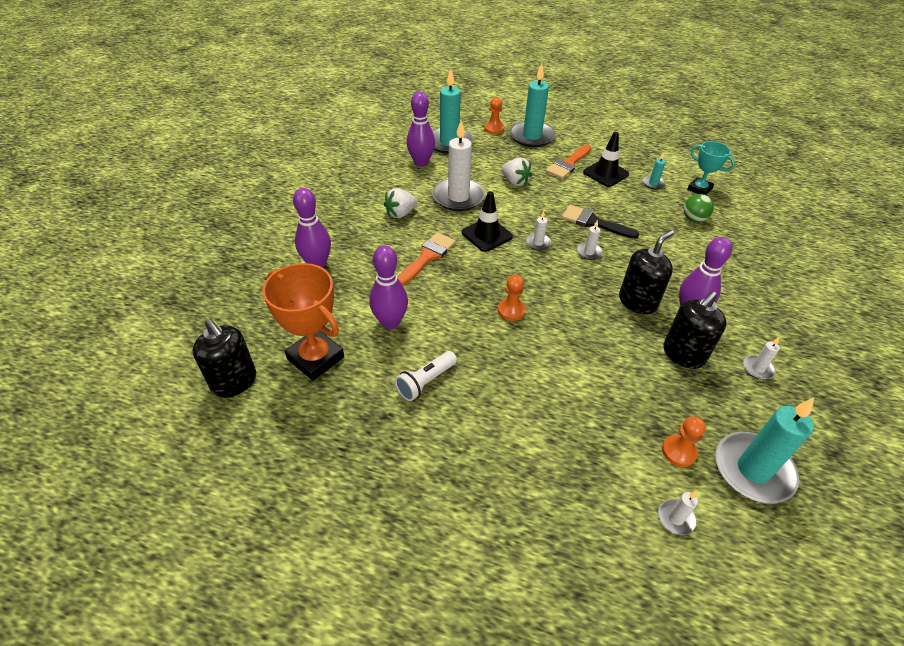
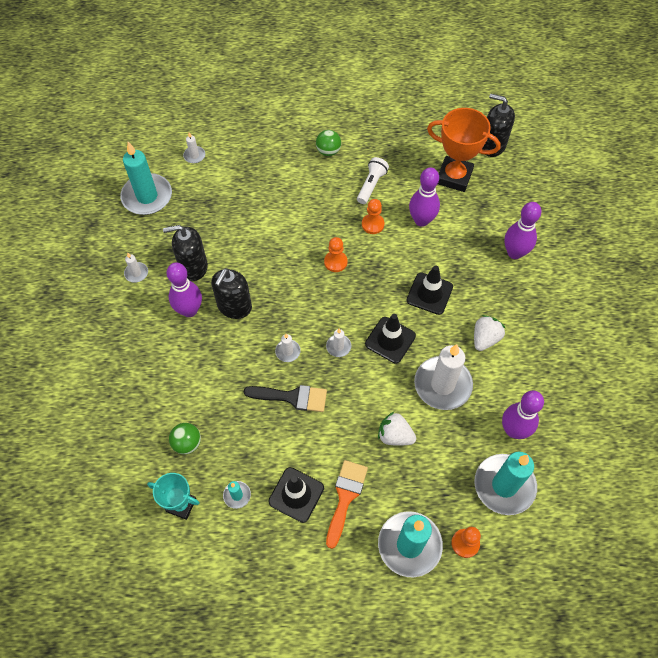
camera: 160 degrees right, 15 degrees up
(427, 256) = (429, 293): orange brush -> black traffic cone
(460, 451) = (328, 151): none -> green ball
(679, 451) = (194, 193): orange pawn -> orange pawn (372, 224)
(683, 354) = (193, 267): black soap dispenser -> black soap dispenser turned 120 degrees counterclockwise

